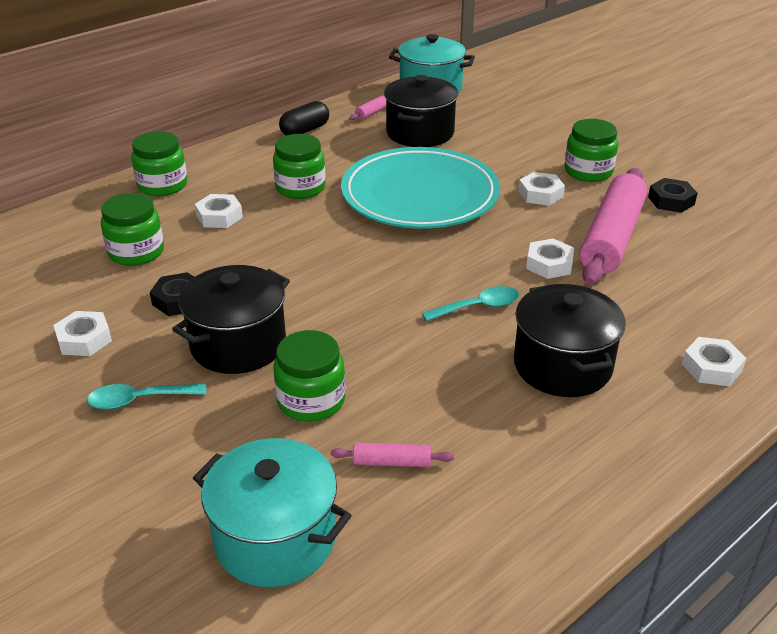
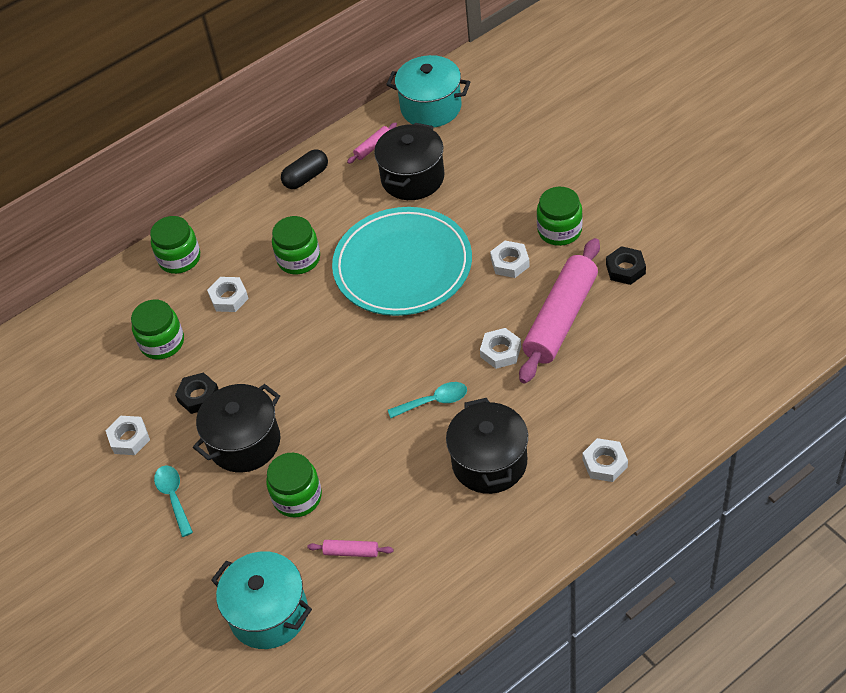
camera: 10 degrees right, 15 degrees up
(139, 400) = (173, 497): turquoise spoon -> turquoise spoon turned 75 degrees clockwise

